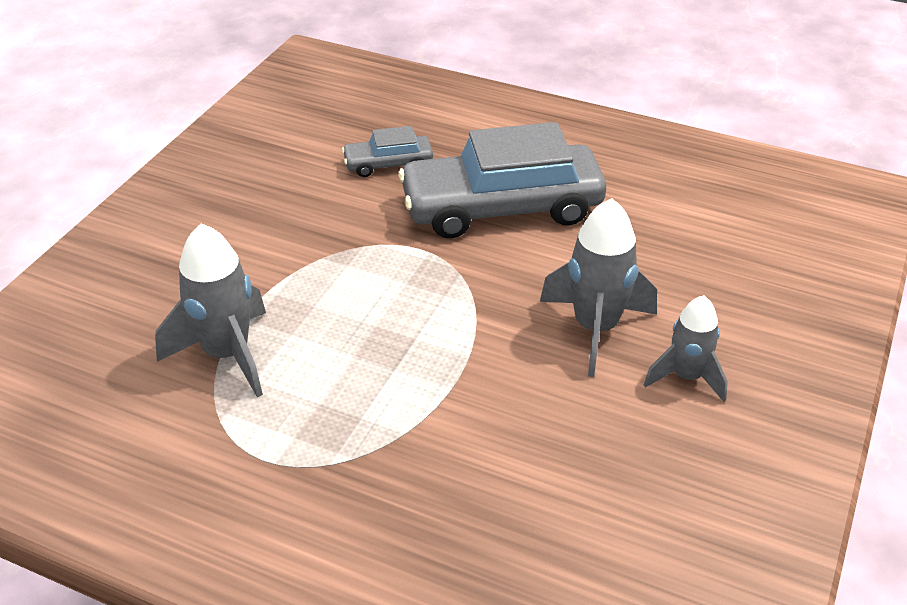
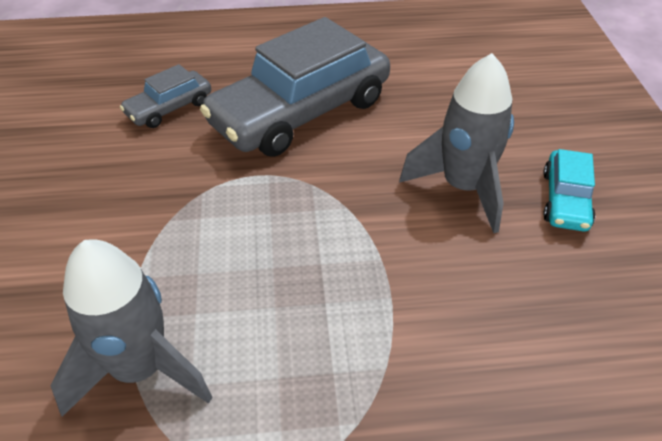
camera: 30 degrees left, 5 degrees up
(686, 377) = (565, 200): grey rocket -> turquoise car

